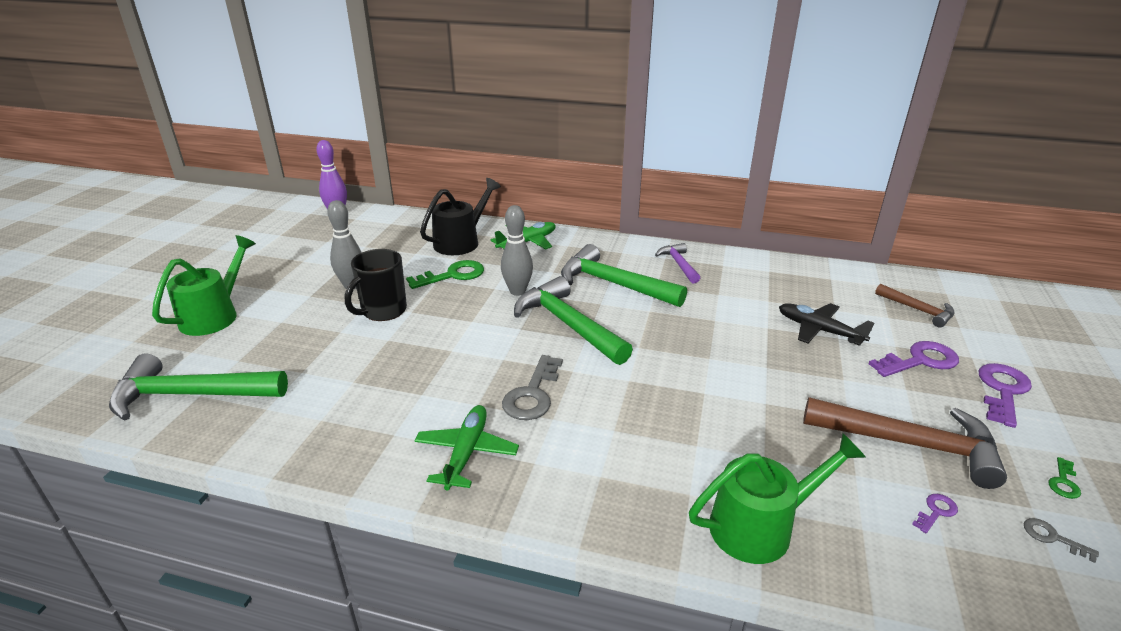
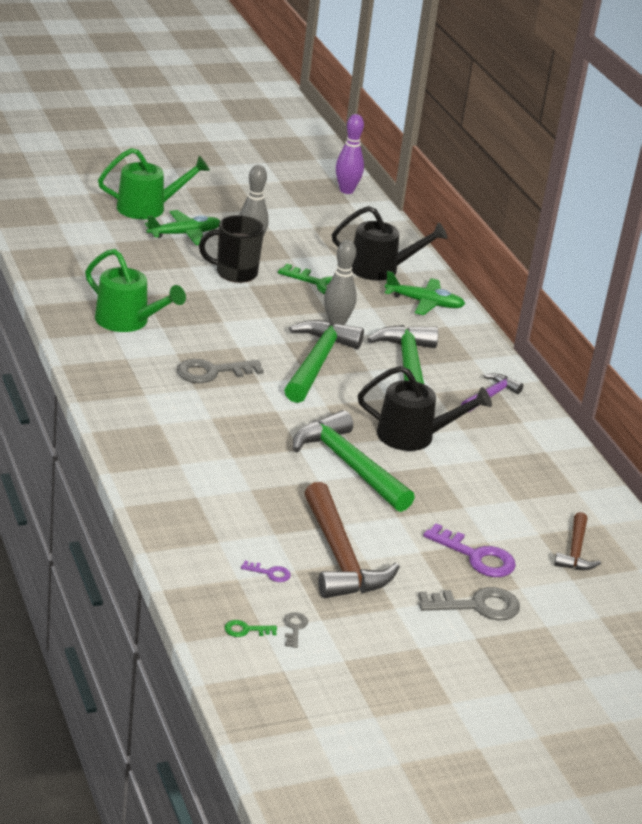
camera: 50 degrees right, 0 degrees up
(191, 395) = (67, 242): green hammer -> green hammer (349, 465)
(466, 453) = (125, 365): green plane -> green plane (184, 234)
(717, 320) = (414, 436): none -> black watering can
(761, 526) = (179, 498): green watering can -> green watering can (128, 321)
(819, 330) = (464, 495): black plane -> none
(1002, 391) = (477, 606): purple key -> grey key
(1063, 482) = (371, 636): green key -> green key (246, 630)

